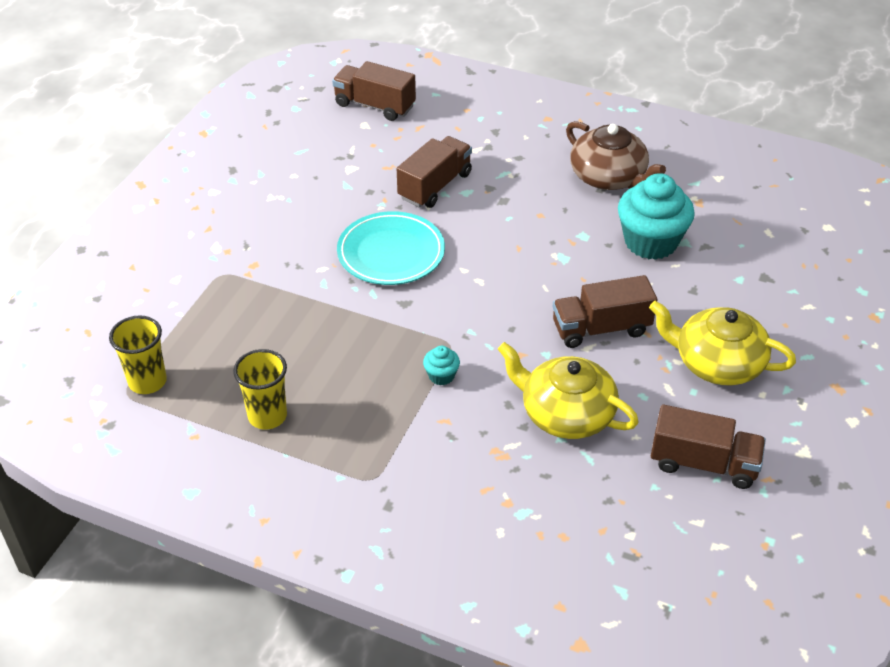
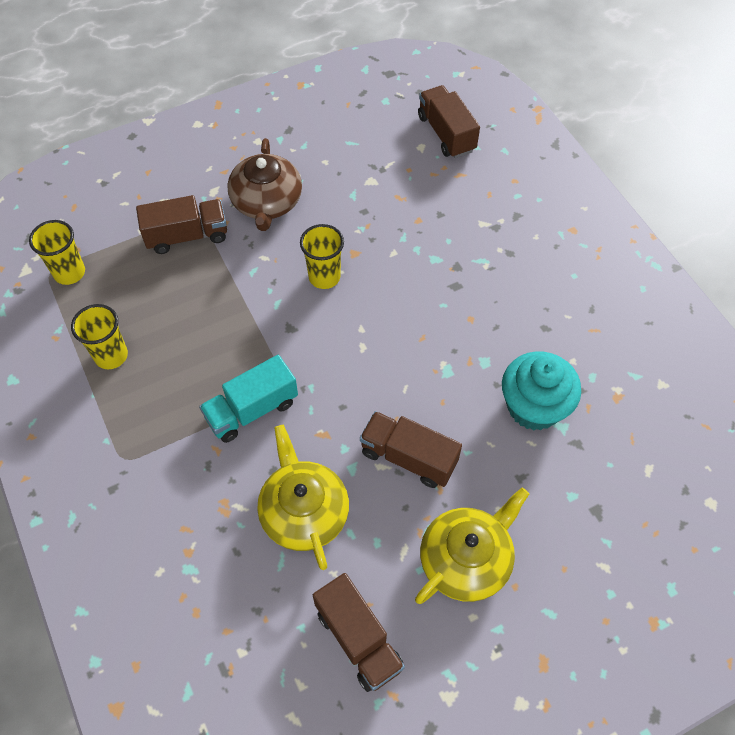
camera: 40 degrees right, 15 degrees up
(391, 253) = (324, 277): turquoise plate -> yellow cup
(435, 186) = (416, 238): brown truck -> brown truck (187, 236)
(441, 376) = (252, 410): turquoise cupcake -> turquoise truck
(609, 177) = (564, 321): brown teapot -> brown teapot (267, 202)
(717, 363) = (466, 559): yellow teapot -> yellow teapot turned 75 degrees clockwise

